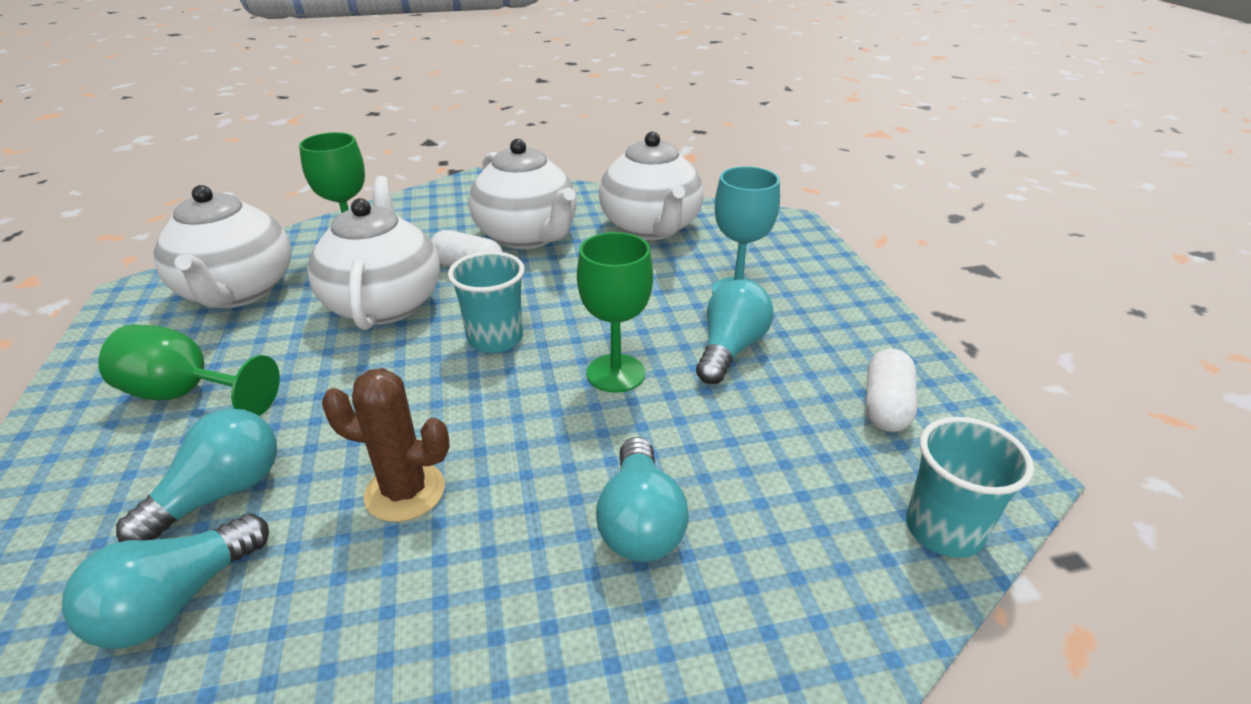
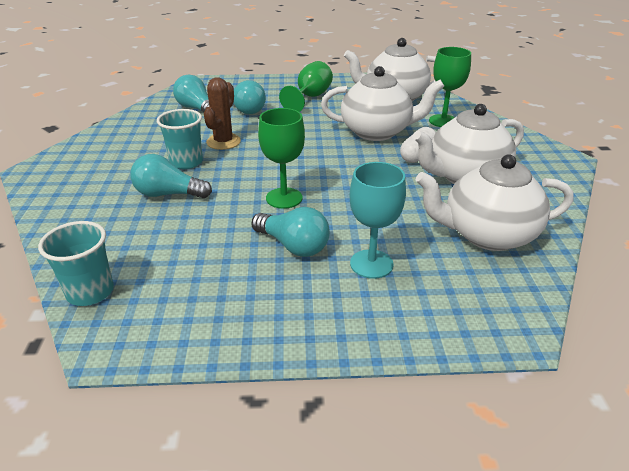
camera: 100 degrees right, 0 degrees up
(495, 339) = (332, 162): turquoise cup -> turquoise cup (186, 162)
(886, 406) = (200, 304): white capsule -> none

